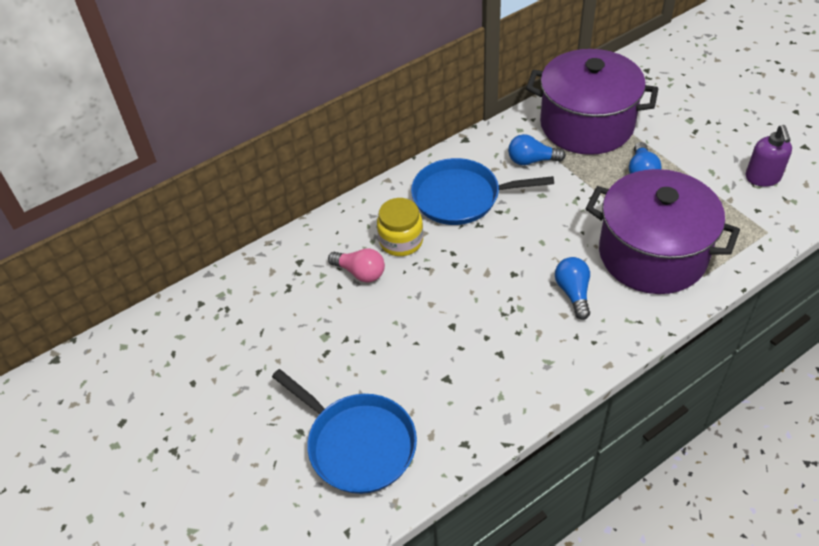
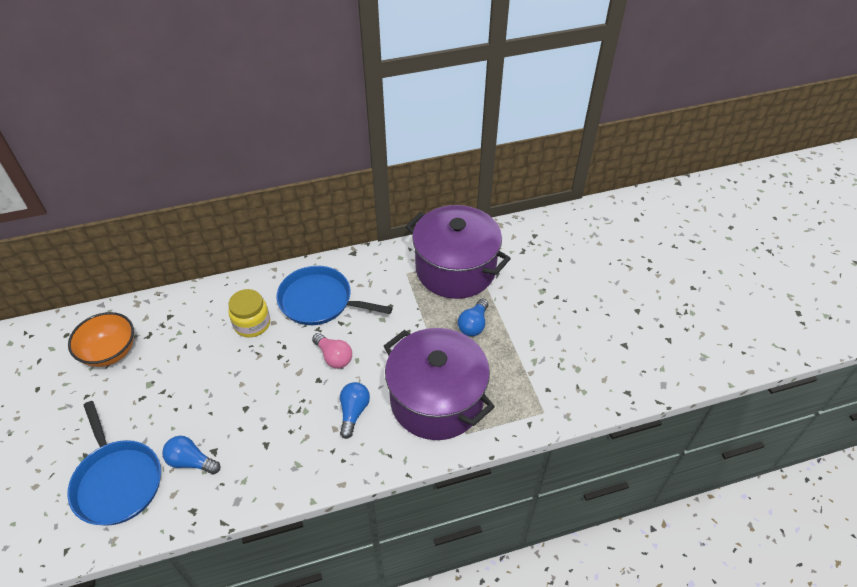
camera: 15 degrees right, 0 degrees up
(254, 318) = (110, 352): none -> orange bowl
(360, 272) = (206, 340): pink light bulb -> pink light bulb (334, 357)
(532, 160) = (393, 287): blue light bulb -> blue light bulb (191, 461)
(762, 178) = (570, 362): purple soap dispenser -> none

